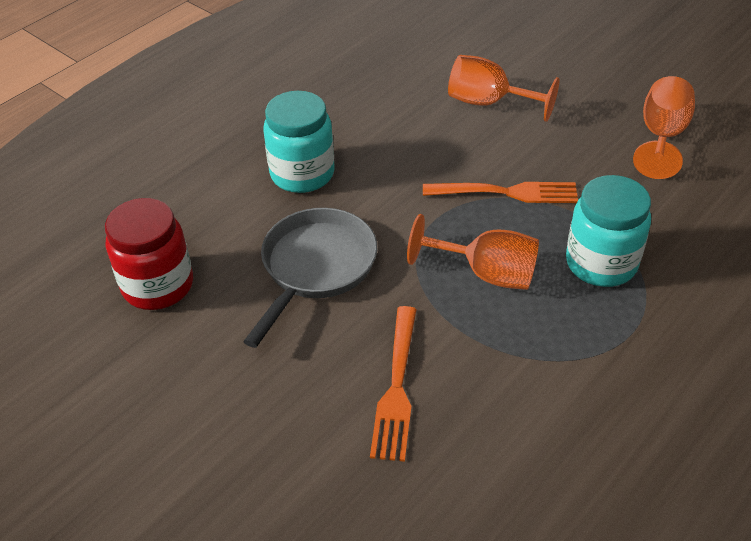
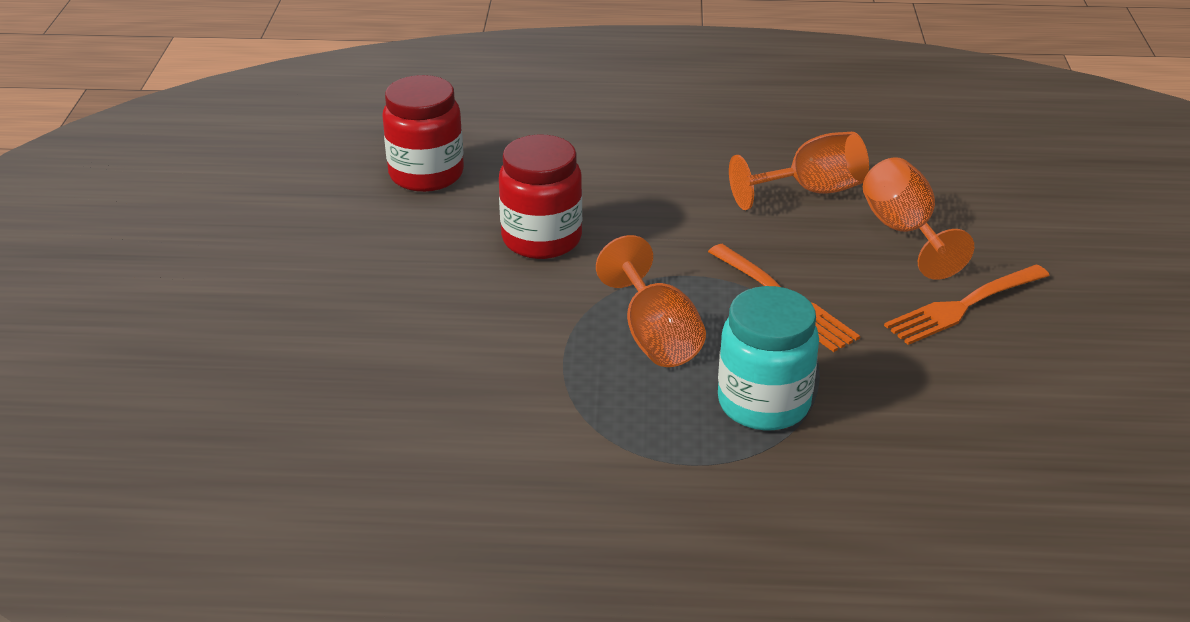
camera: 50 degrees right, 10 degrees down
(302, 174) = (647, 176): turquoise jar -> none
(316, 267) = (541, 239): grey pan -> red jar
(396, 386) = (455, 346): orange fork -> orange fork (964, 305)
(661, 136) = (1029, 368): orange goblet -> orange goblet (811, 191)

